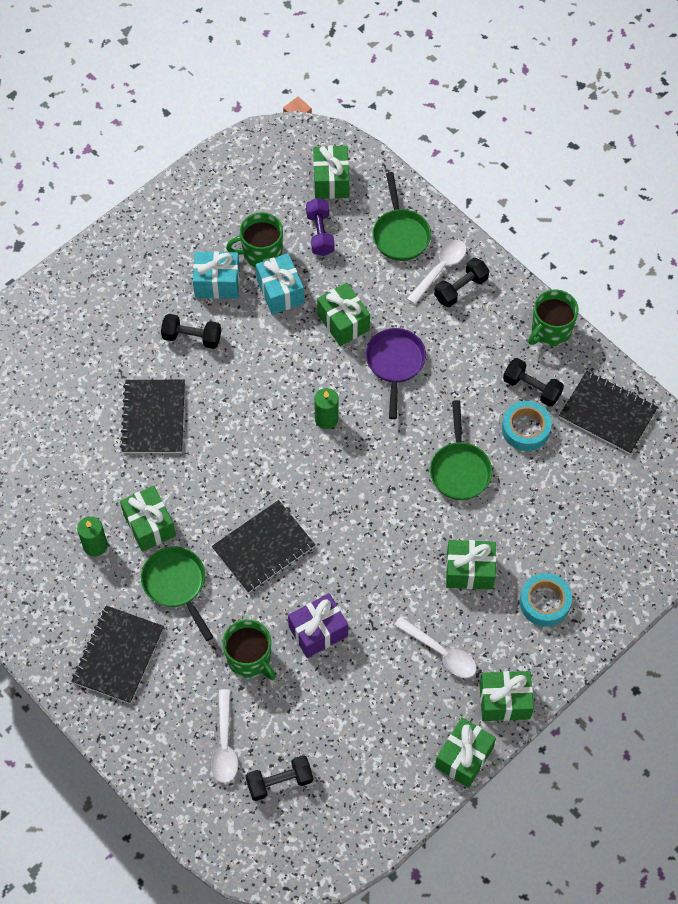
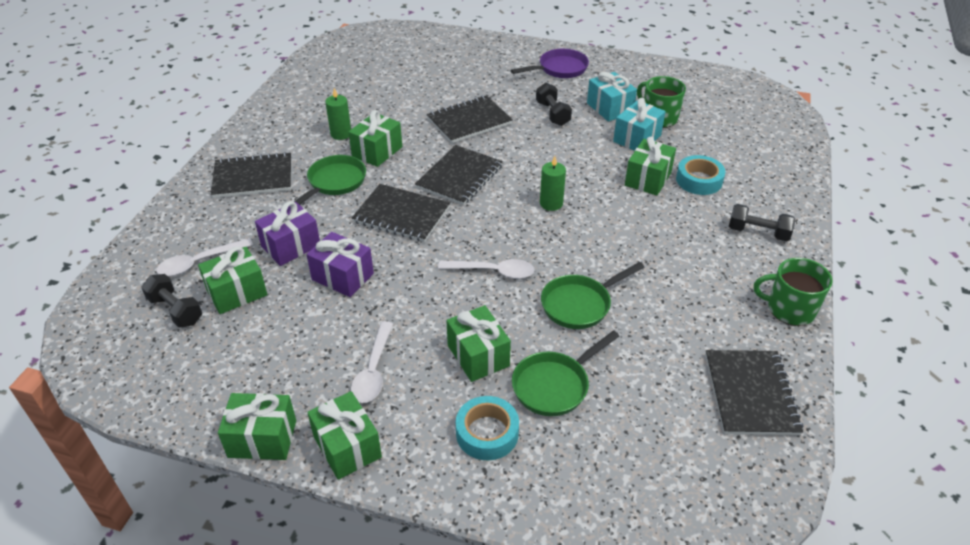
camera: 60 degrees right, 20 degrees down
(239, 472) = (459, 177): none -> black notebook
(250, 658) = (291, 246): green mug -> purple gift
(320, 234) = (710, 138): purple dumbbell -> none
(331, 181) = (761, 126): green gift -> green gift (237, 292)
(395, 364) = (642, 222): purple pan -> purple pan (559, 69)
(400, 234) = (763, 178): green pan -> green pan (554, 385)
(440, 269) = (761, 213): white spoon -> white spoon (493, 271)
(525, 429) = (667, 335): turquoise tape -> turquoise tape (699, 180)
(532, 388) = (715, 321): black dumbbell -> none

